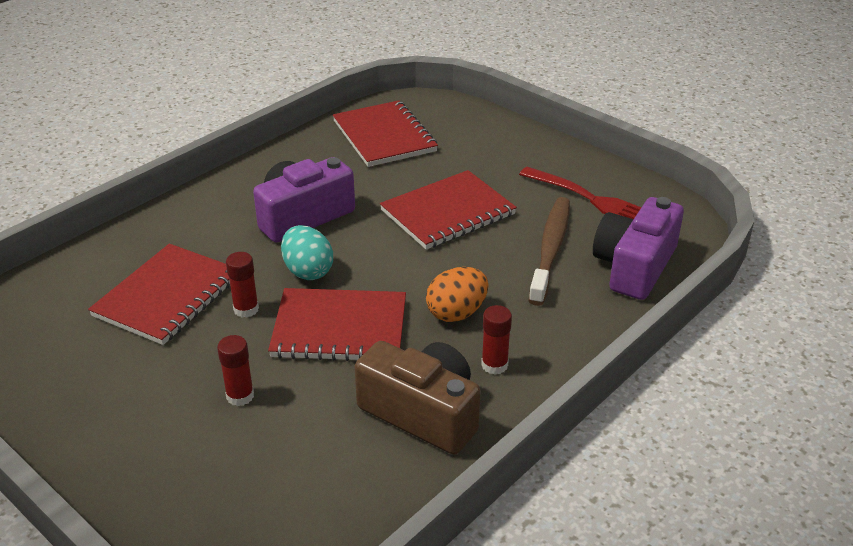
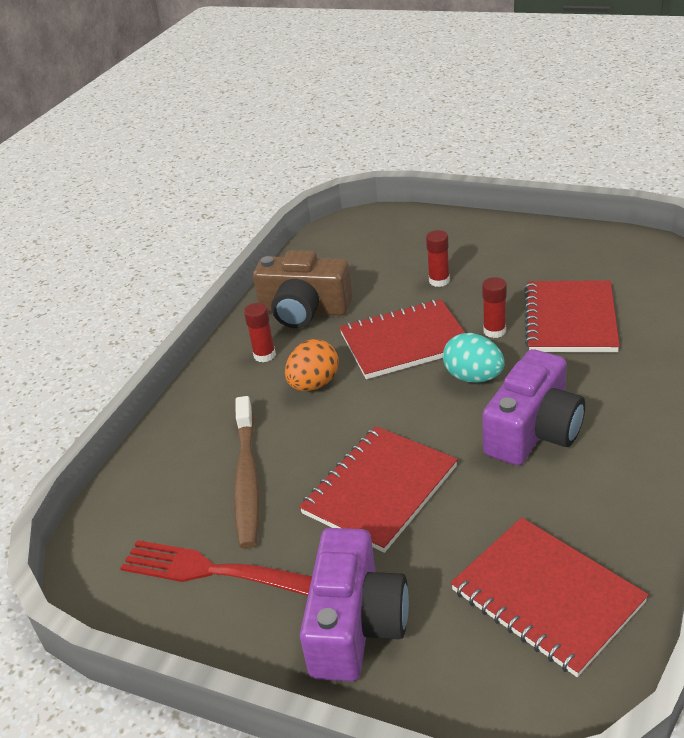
camera: 165 degrees right, 0 degrees up
(634, 266) = (154, 487): purple camera -> purple camera (355, 625)

